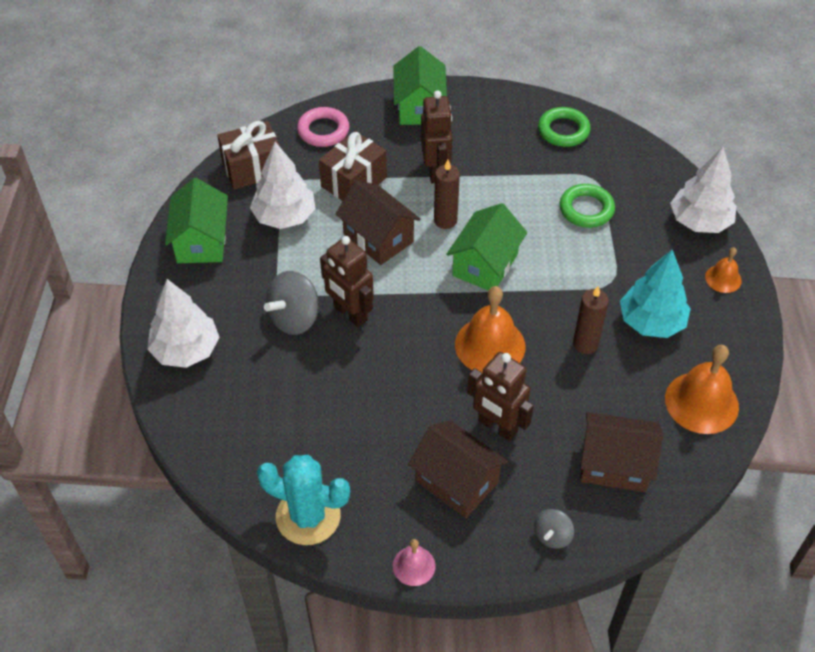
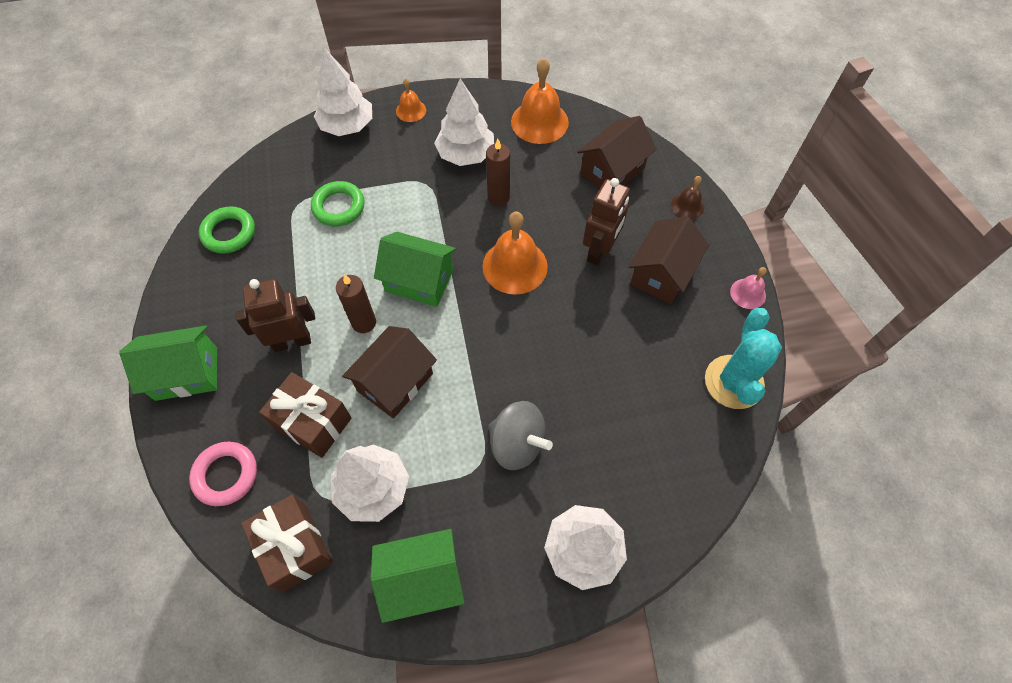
camera: 100 degrees left, 10 degrees up
(350, 314) = (501, 391): brown robot -> none
(552, 536) = (687, 205): grey spinning top -> brown bell
(614, 464) = (612, 171): brown house -> brown house turned 45 degrees clockwise
(651, 322) = (466, 154): turquoise tree -> white tree

